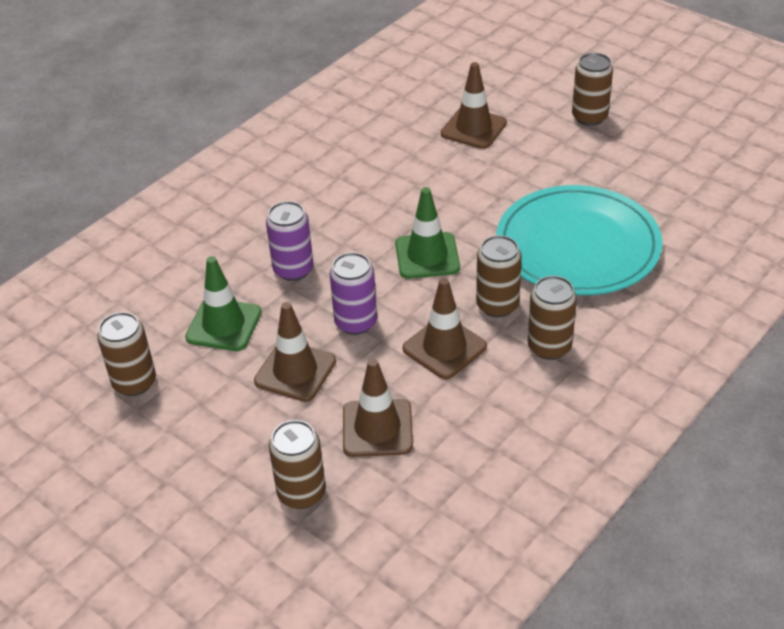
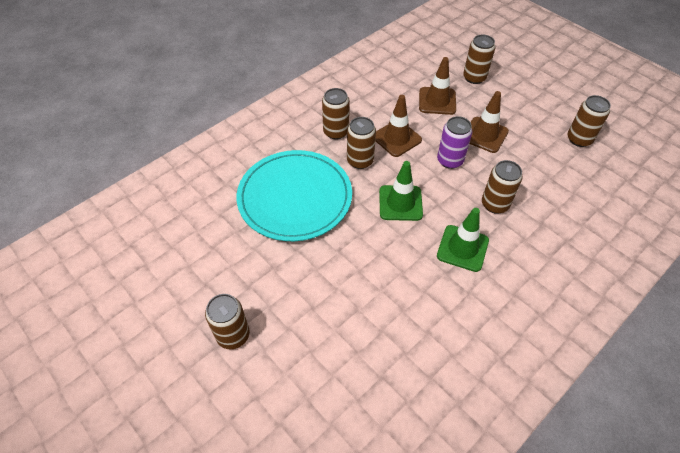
camera: 175 degrees left, 10 degrees up
(224, 325) = (534, 169): green traffic cone -> green traffic cone (462, 248)
(293, 269) = (495, 204): purple can -> brown can
(473, 128) = (343, 336): brown traffic cone -> none

